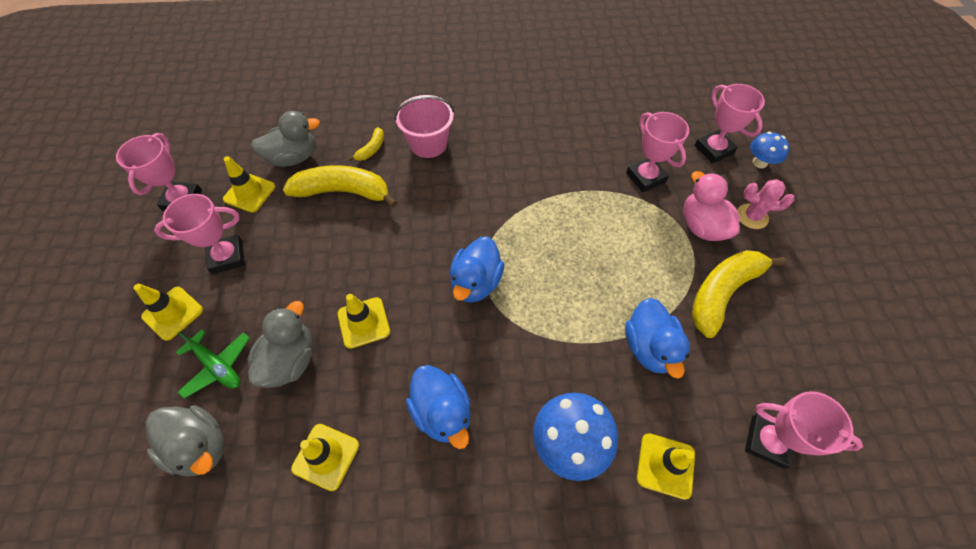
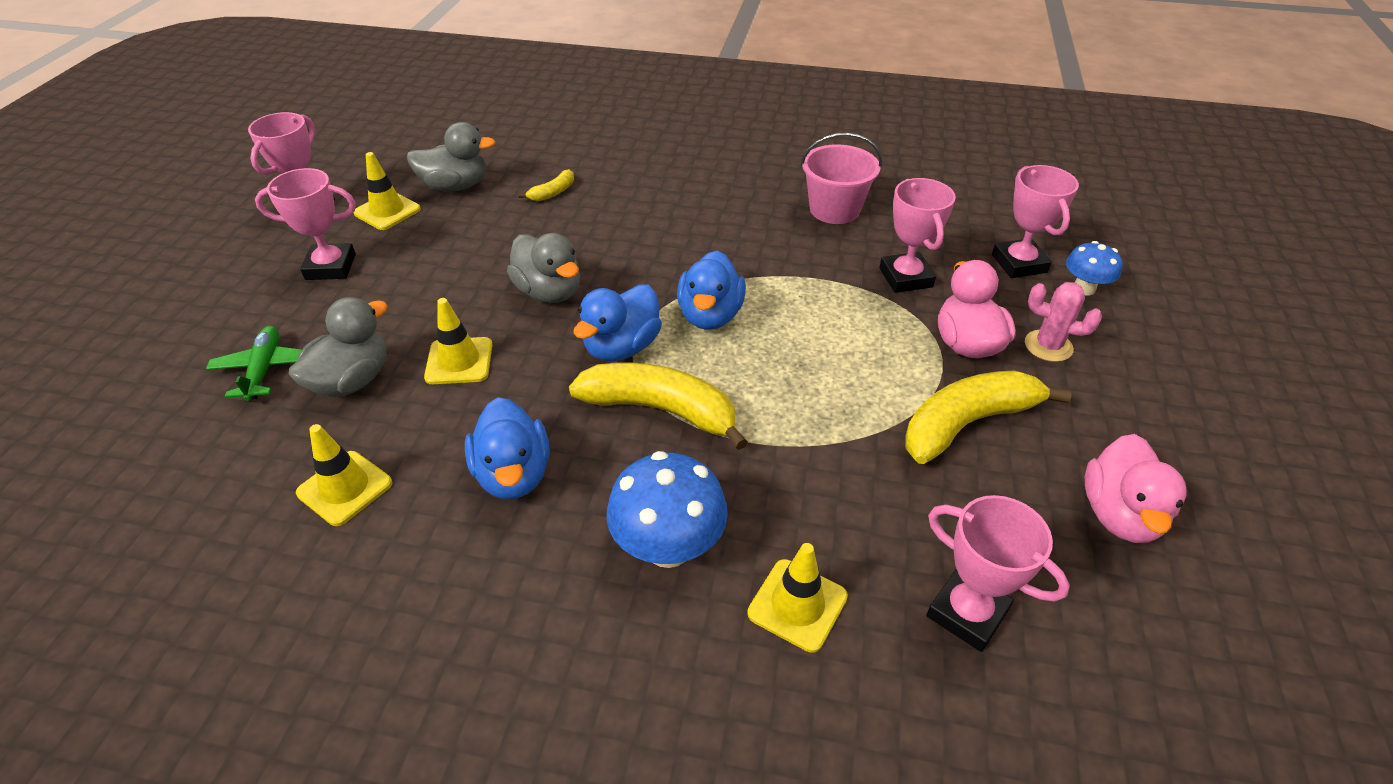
camera: 15 degrees right, 15 degrees down
(173, 313) = (241, 309): yellow traffic cone -> none
(200, 446) = (204, 444): grey duck -> grey duck (549, 292)
(217, 366) = (265, 369): green plane -> green plane turned 150 degrees counterclockwise
(343, 192) = (498, 228): yellow banana -> yellow banana (661, 410)
(428, 144) = (626, 198): pink bucket -> pink bucket (834, 209)
(649, 347) = (831, 464): blue duck -> blue duck (710, 315)
(832, 342) = (1119, 515): none -> pink duck

